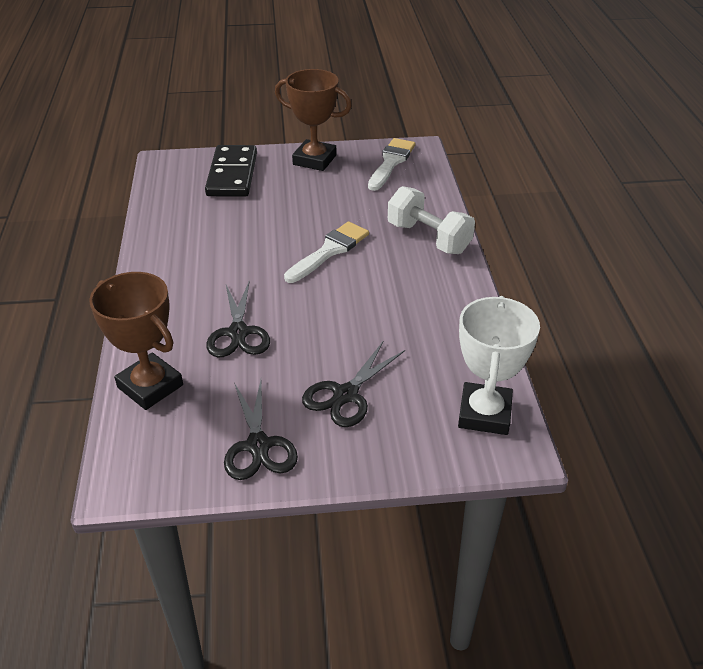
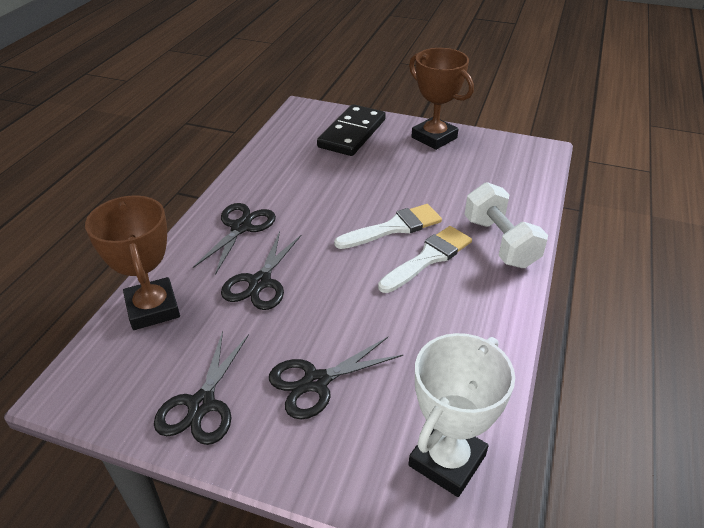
camera: 25 degrees right, 0 degrees up
(183, 290) = (241, 227): none -> black scissors
(391, 162) = (506, 157): white brush -> white brush (428, 258)

